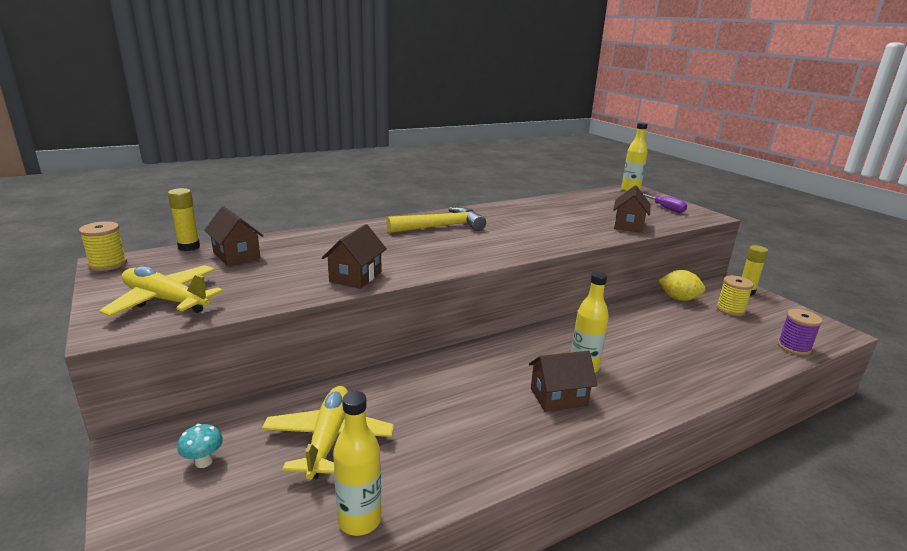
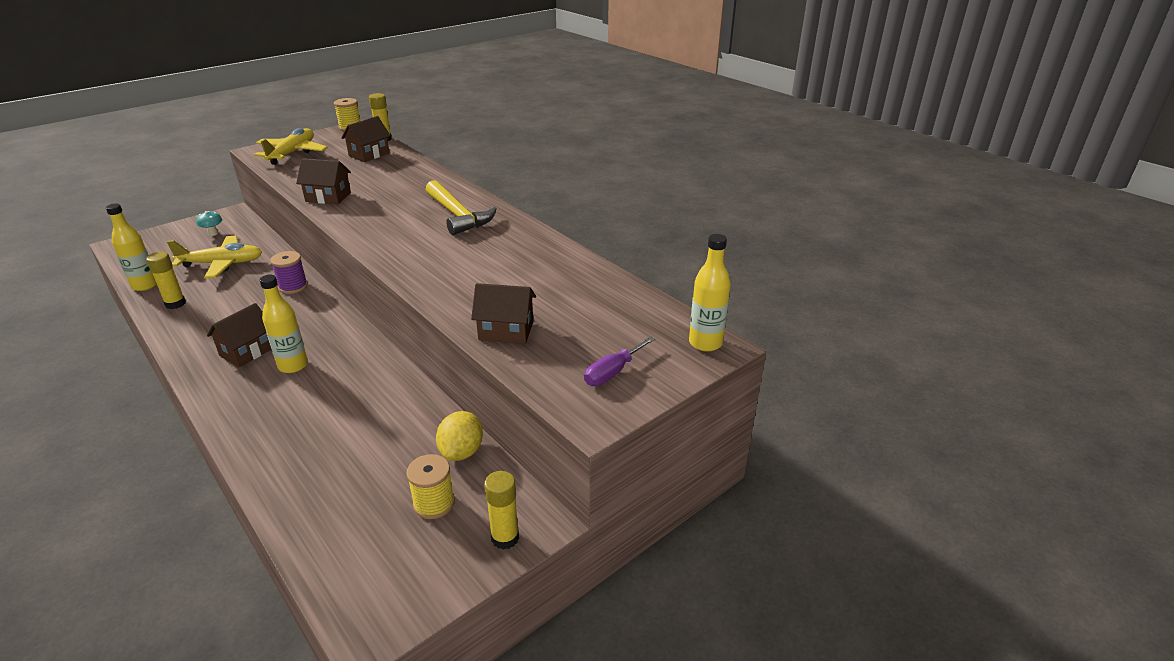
camera: 80 degrees right, 10 degrees up
(434, 472) = (175, 304): none -> yellow glue stick
(558, 397) = (247, 351): brown house -> brown house turned 60 degrees clockwise
(793, 347) = (322, 552): purple spool -> purple spool (293, 286)

